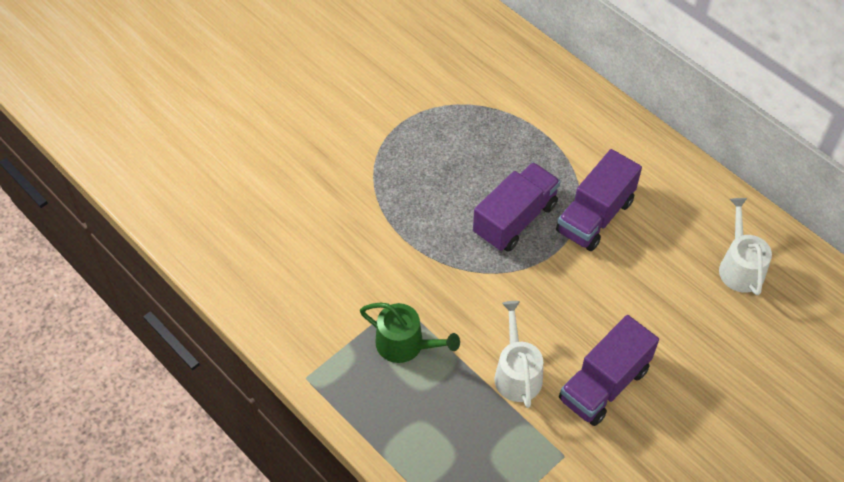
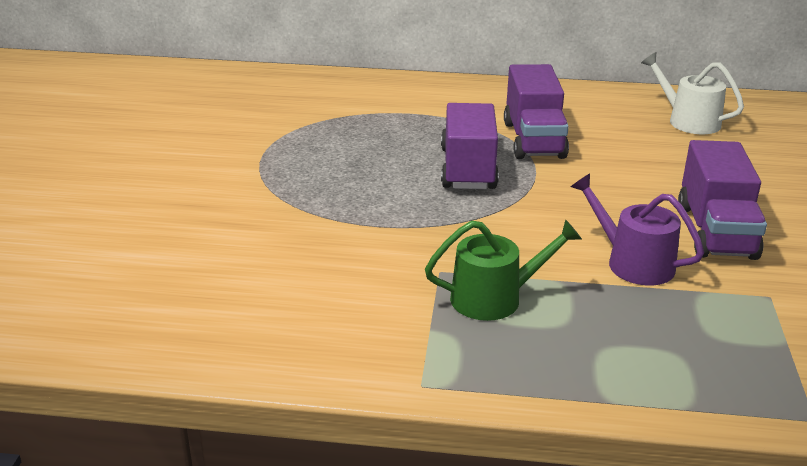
camera: 40 degrees left, 25 degrees down
(517, 373) = (633, 263): white watering can -> purple watering can

